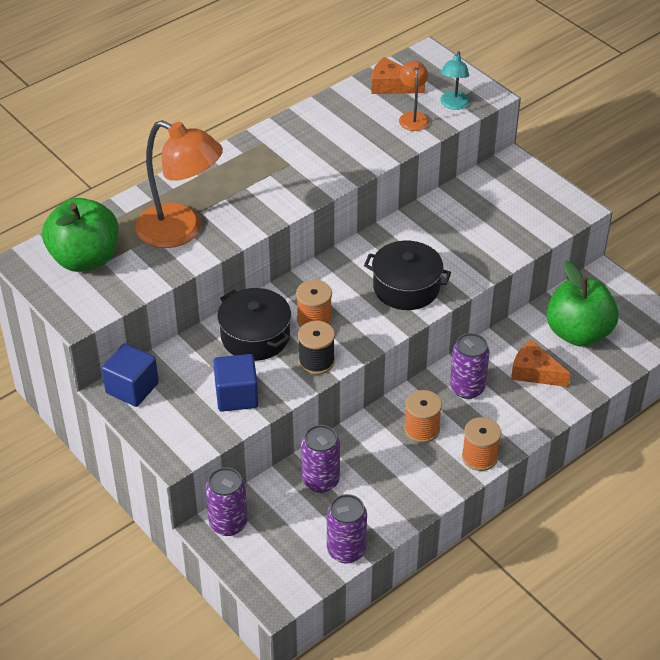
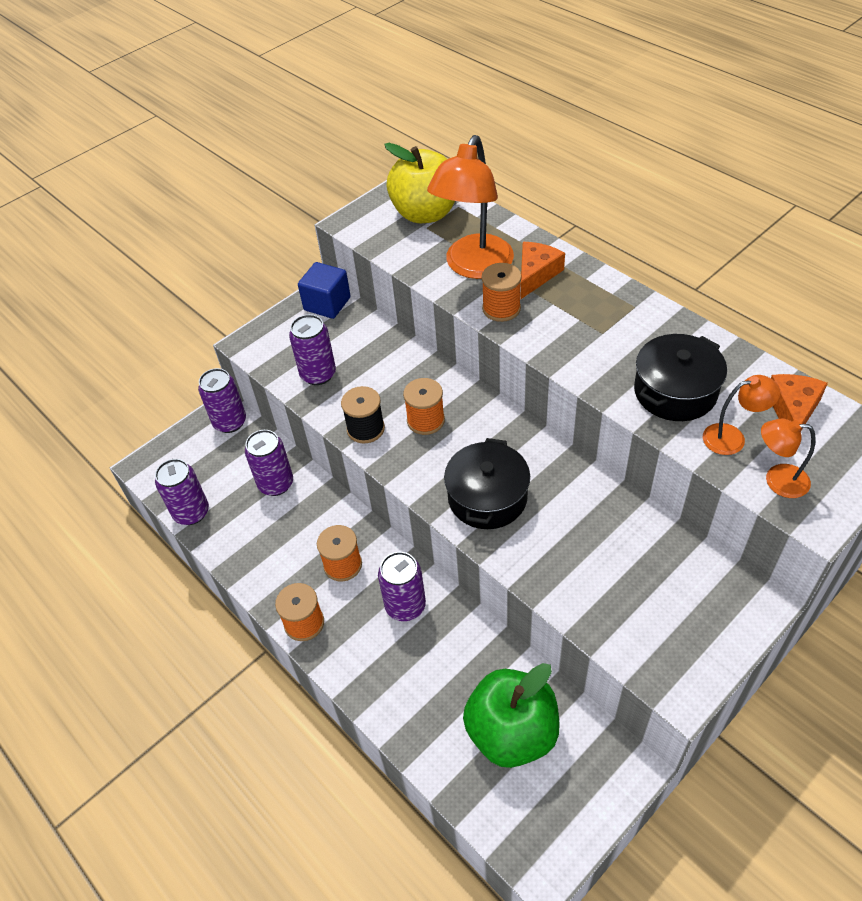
camera: 90 degrees right, 5 degrees up
(85, 259) = (425, 213): green apple -> yellow apple
(236, 396) = (318, 374): blue cube -> purple can
(244, 218) = (501, 308): none -> orange spool
(255, 336) = (398, 377): black pot -> black pot (675, 391)
(453, 105) = (777, 480): turquoise lamp -> orange lamp
(534, 372) = (436, 679): orange cheese -> orange cheese (536, 274)

